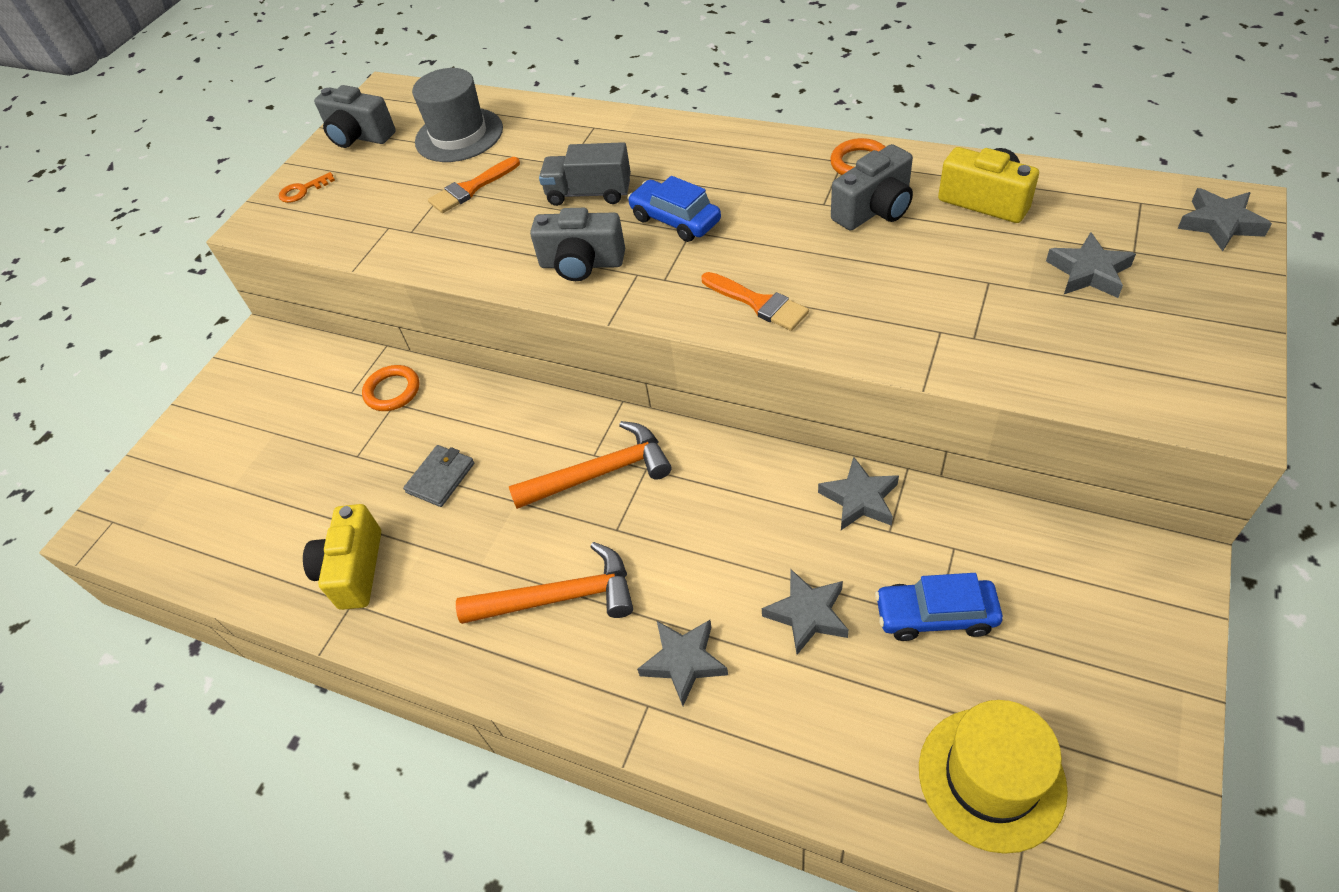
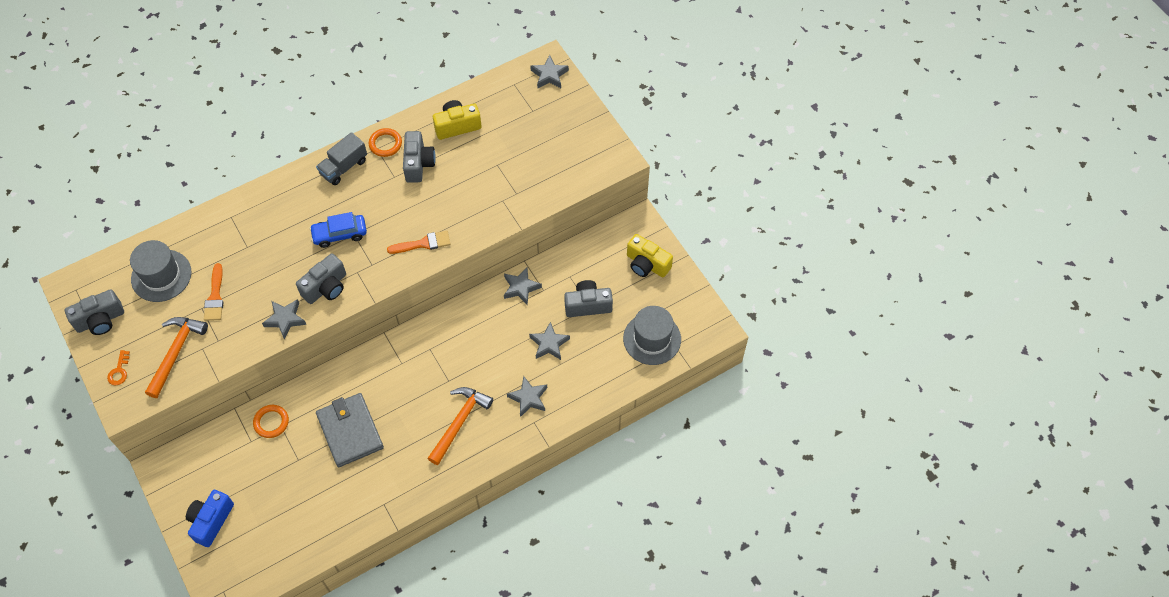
camera: 60 degrees left, 10 degrees up
(211, 437) = (211, 521): none -> blue camera
(354, 570) = (366, 494): yellow camera -> yellow camera (647, 264)
(440, 477) = (350, 431): grey wallet -> grey wallet, size x1.89
(589, 193) = (280, 252): grey truck -> grey truck (344, 167)
(600, 473) = (414, 367): orange hammer -> orange hammer (176, 353)
(935, 615) = (588, 305): blue car -> grey camera
(991, 778) = (652, 339): yellow hat -> grey hat
(1088, 272) = (526, 133): grey star -> grey star (285, 319)

